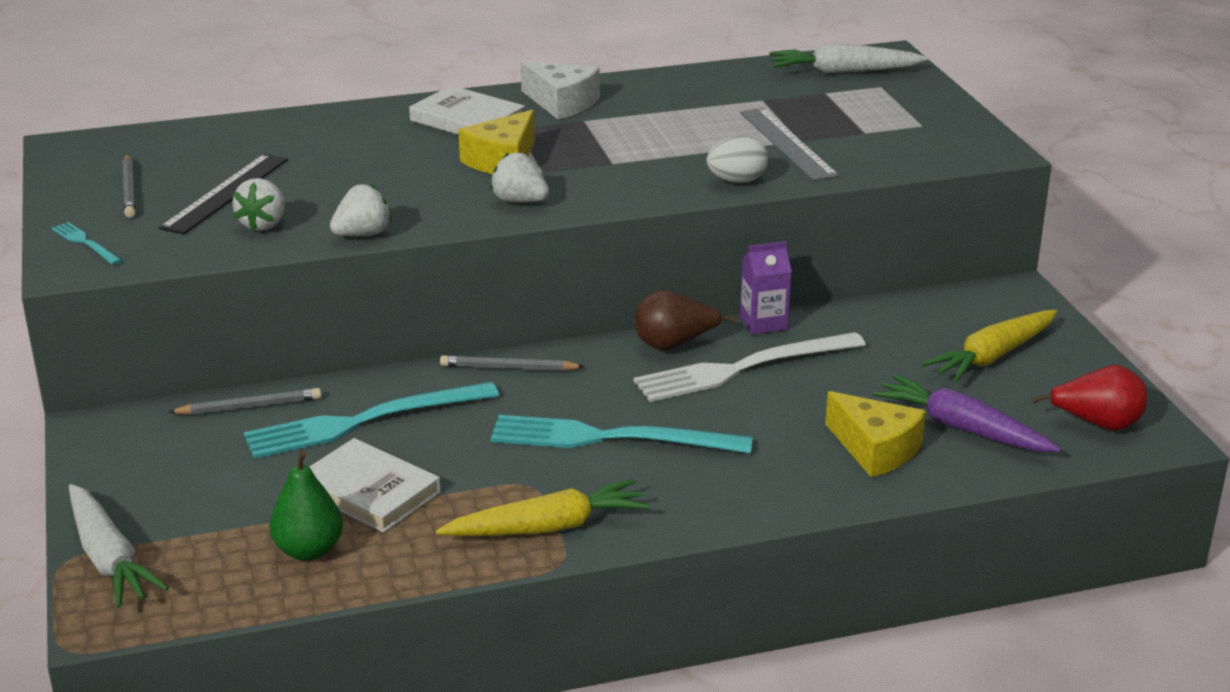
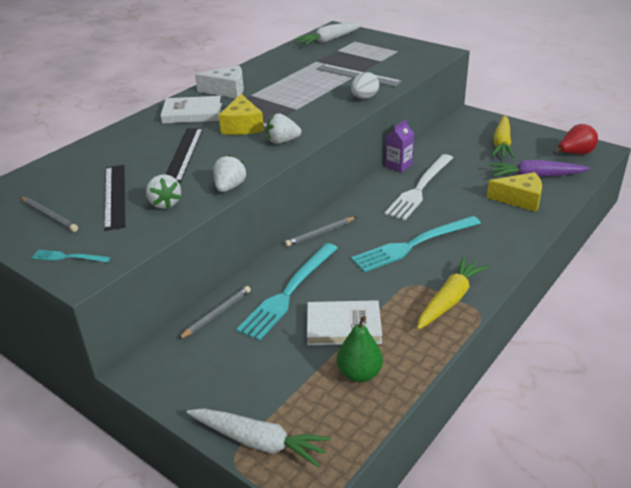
camera: 35 degrees left, 5 degrees up
(374, 171) = (183, 154): none -> black ruler
(674, 344) = (376, 190): brown pear -> none

